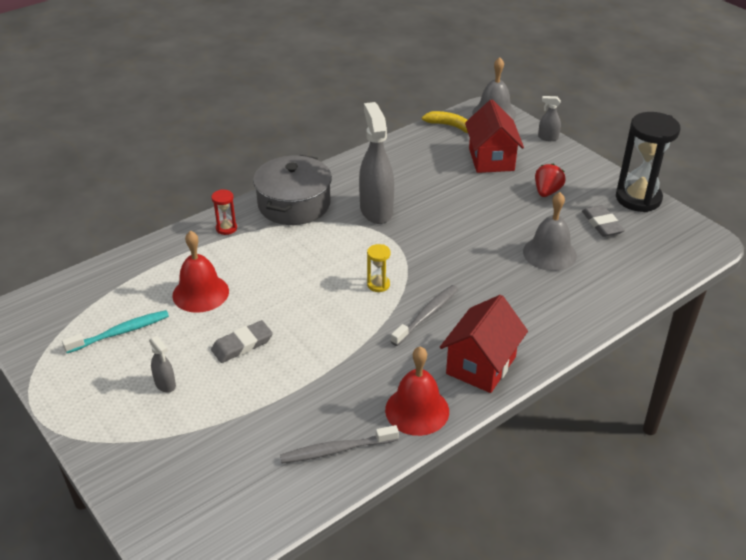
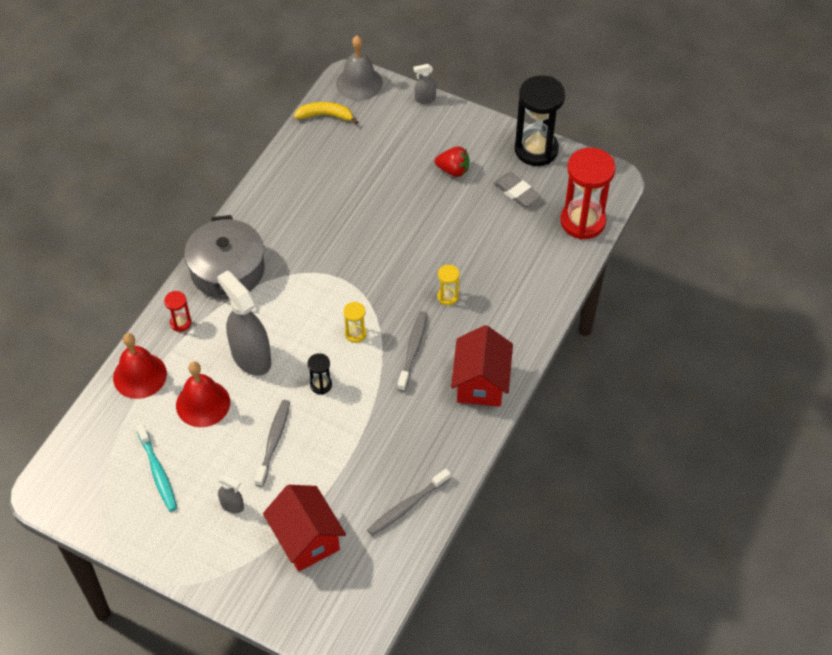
camera: 25 degrees left, 15 degrees up
(120, 332) = (158, 472): turquoise toothbrush -> turquoise toothbrush turned 120 degrees clockwise
(242, 345) = (273, 441): grey eraser -> grey toothbrush
(318, 314) = (321, 385): none -> black hourglass
(376, 210) = (309, 250): grey spray bottle -> grey spray bottle (251, 357)
(417, 410) = (451, 445): red bell -> red bell (140, 375)
(487, 283) = (447, 296): none -> yellow hourglass
(491, 159) = (384, 146): red house -> red house (306, 539)
(547, 192) = (453, 170): red strawberry -> red strawberry turned 105 degrees clockwise
(549, 253) = (486, 243): grey bell -> none
(661, 265) = (582, 221): none -> red hourglass

